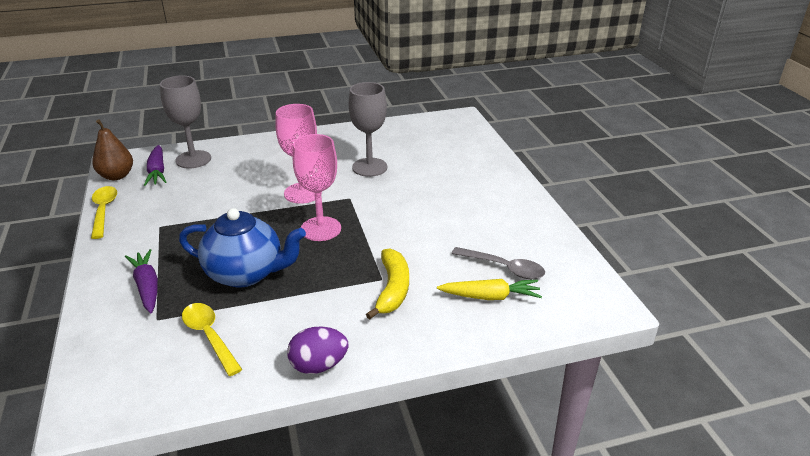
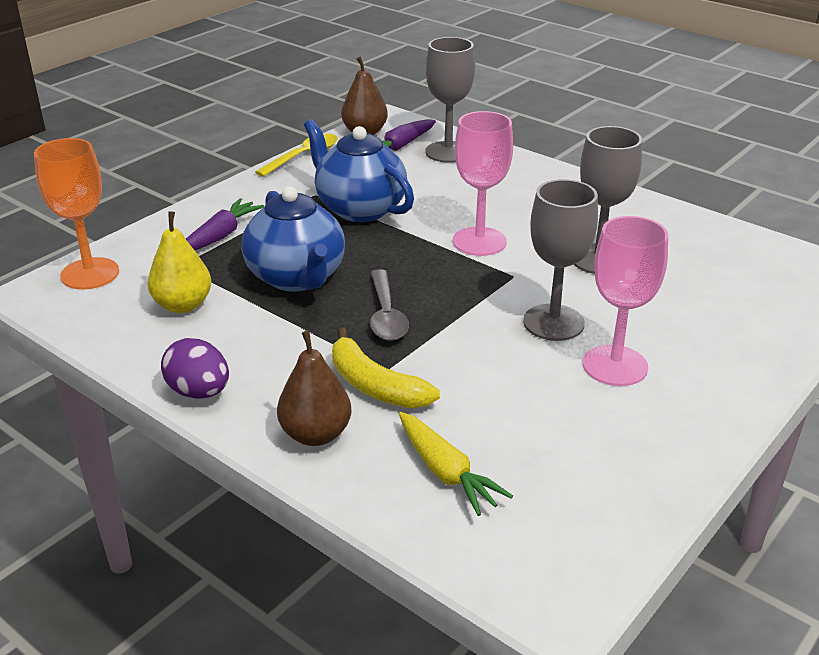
camera: 55 degrees right, 0 degrees up
(100, 371) = (90, 274): none -> orange goblet
(204, 217) = (359, 208): none -> blue teapot
(209, 336) = (183, 305): yellow spoon -> yellow pear
(321, 229) = (427, 285): pink goblet -> pink goblet (615, 366)
(392, 289) = (375, 385): yellow banana -> yellow banana turned 75 degrees clockwise
(406, 206) = (553, 322): none -> grey goblet
(413, 331) = (316, 434): none -> brown pear
(504, 268) = (522, 460): grey spoon -> grey spoon (386, 315)

